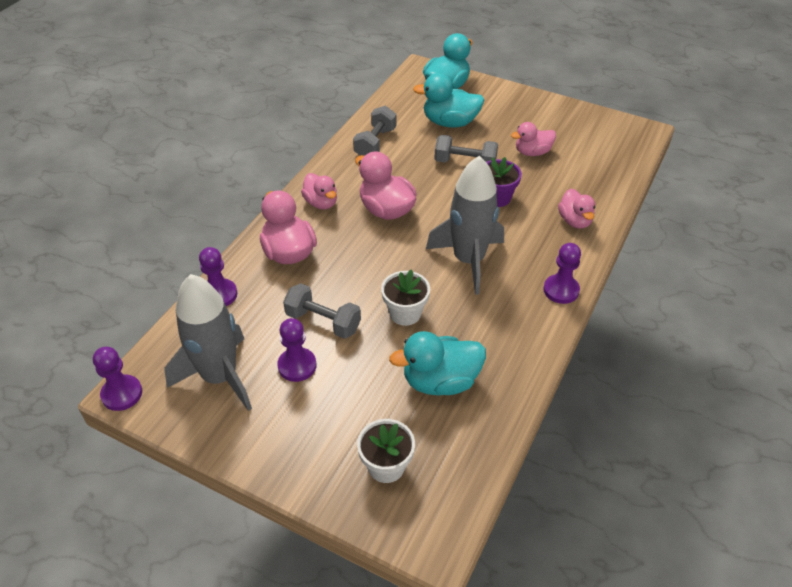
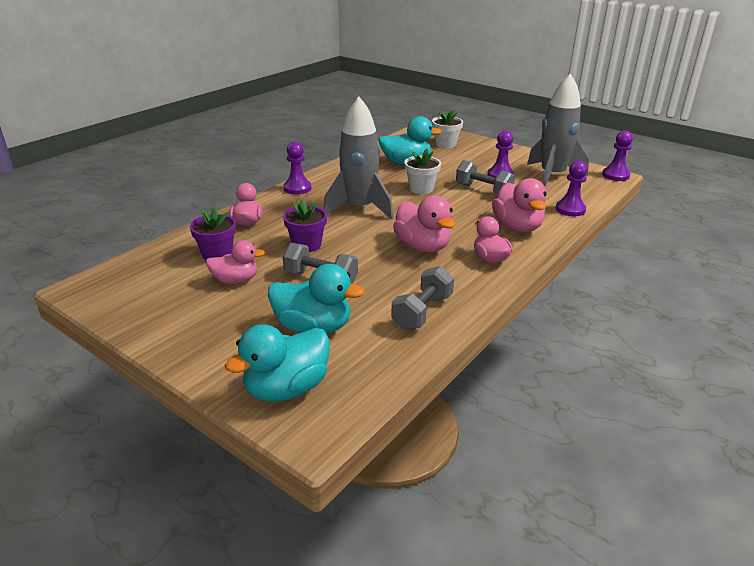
camera: 170 degrees left, 15 degrees down
(569, 176) = (217, 254): none -> purple flower pot

